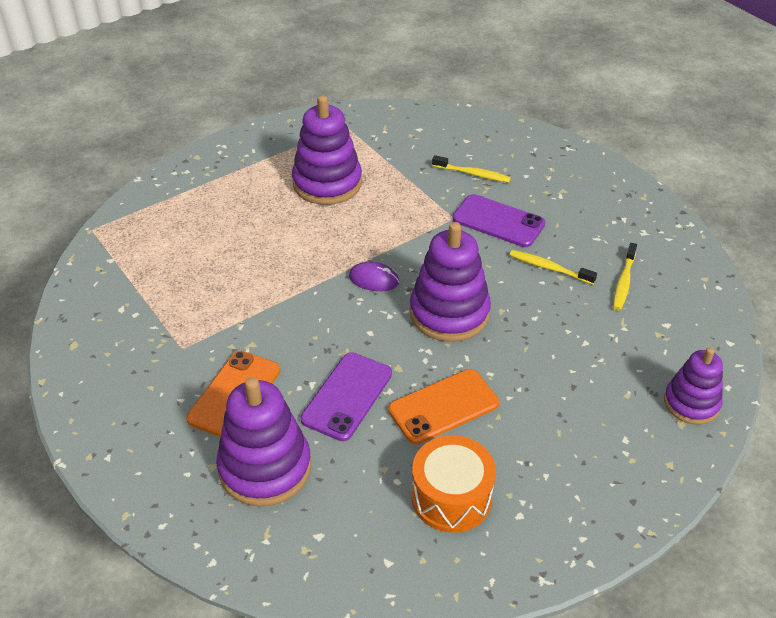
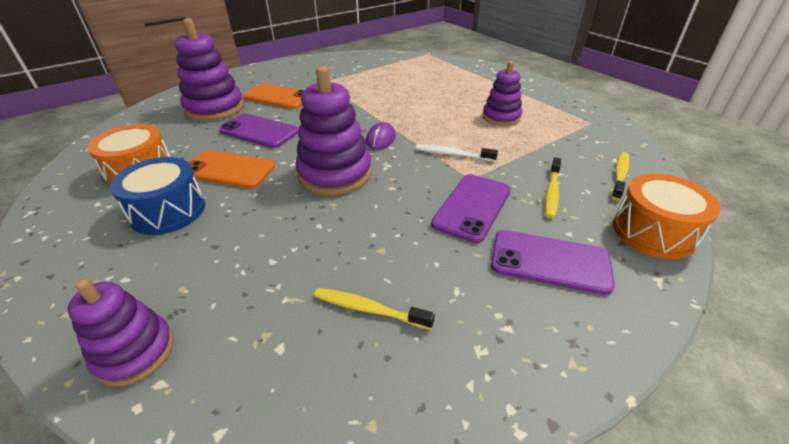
camera: 90 degrees right, 5 degrees down
(327, 183) = (501, 117): purple stacking toy -> purple stacking toy, size x0.63
(409, 226) = (452, 154): none -> white toothbrush
(443, 406) = (229, 170): orange phone -> orange phone turned 45 degrees counterclockwise
(520, 137) = (653, 232): none -> orange drum
(527, 440) = (168, 211): none -> blue drum
(549, 268) = (396, 241): yellow toothbrush -> yellow toothbrush (620, 175)
(559, 190) = (549, 261): none -> purple phone

